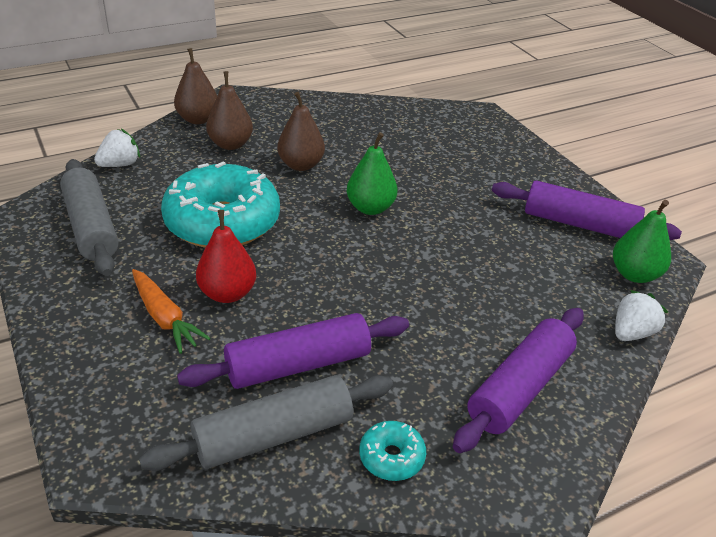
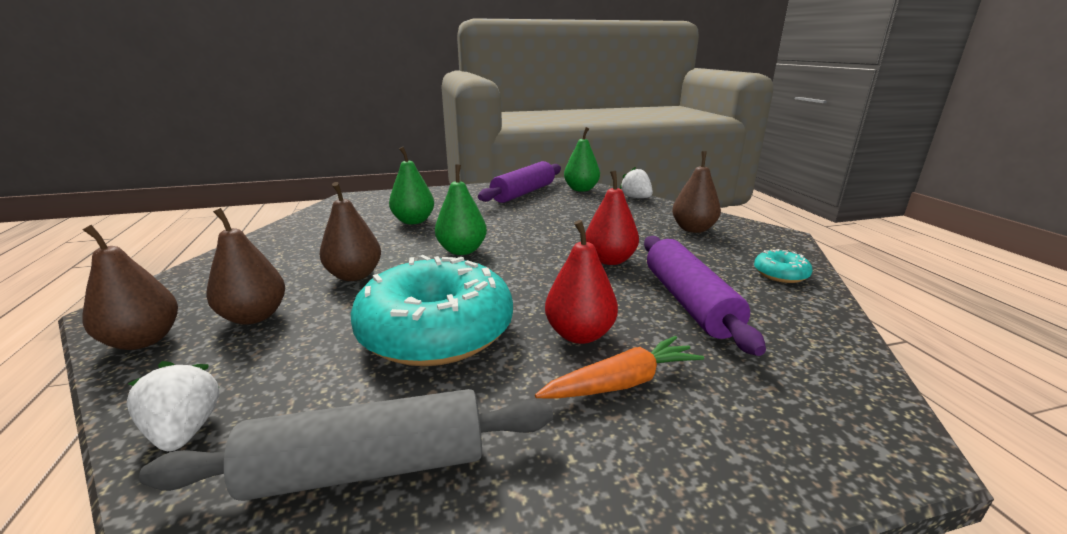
camera: 75 degrees left, 15 degrees down
(274, 435) = (784, 320): grey rolling pin -> none
(383, 308) = (610, 260): none -> red pear
(433, 165) = (413, 221): none -> green pear
(520, 388) = (693, 229): purple rolling pin -> brown pear

